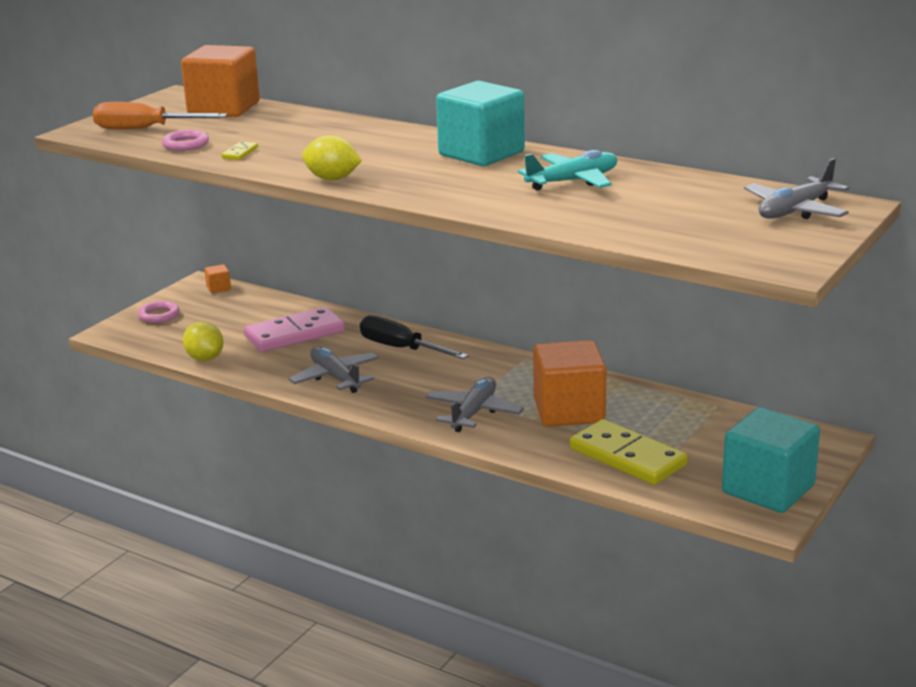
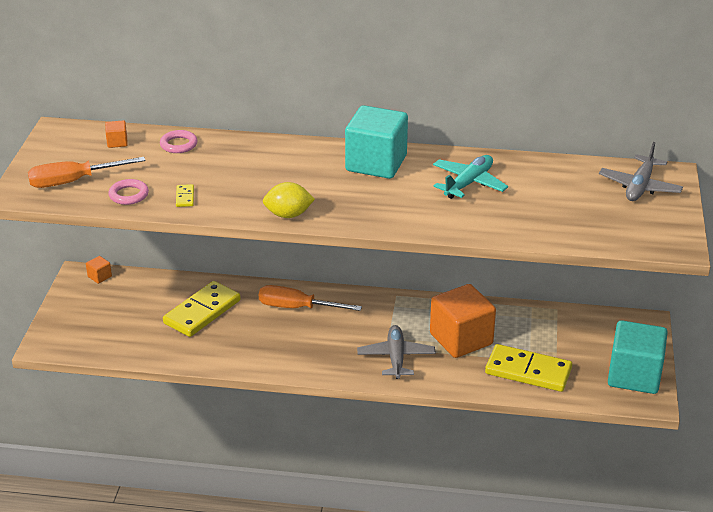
camera: 25 degrees left, 10 degrees up
(159, 315) = (72, 317): pink ring -> pink ring (178, 144)
(205, 358) = (148, 354): yellow lemon -> none
(224, 108) = (117, 142): orange cube -> orange cube, size x0.40
(295, 334) = (202, 312): pink domino -> yellow domino
(336, 378) = (269, 349): grey plane -> none
(401, 348) = (297, 308): black screwdriver -> orange screwdriver

